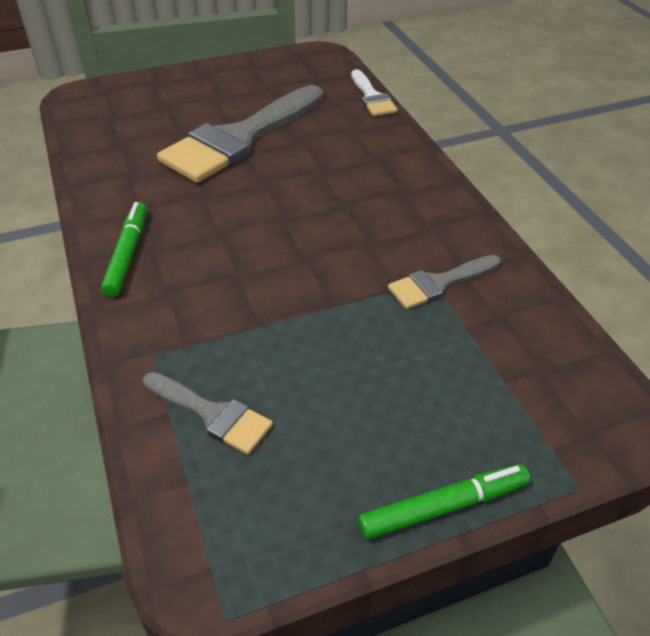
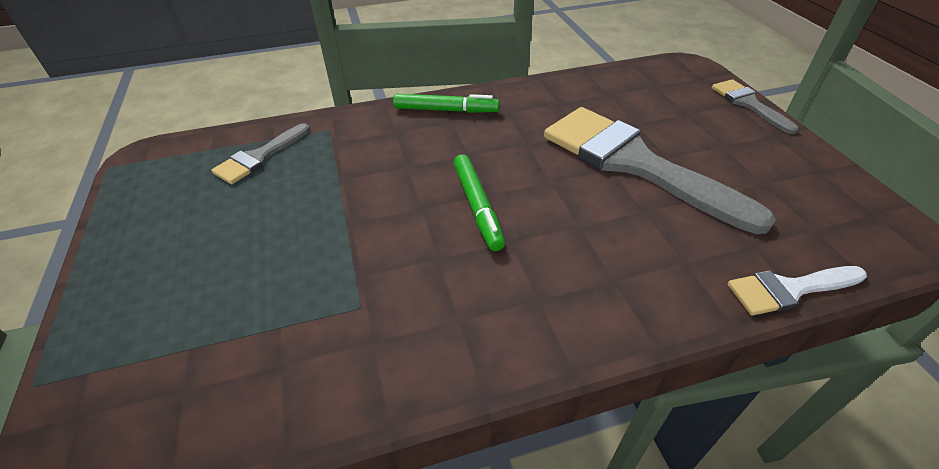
camera: 95 degrees right, 0 degrees up
(439, 283) = (353, 313): grey brush -> grey brush (748, 104)
(443, 507) = (95, 276): green marker -> green marker (477, 206)

